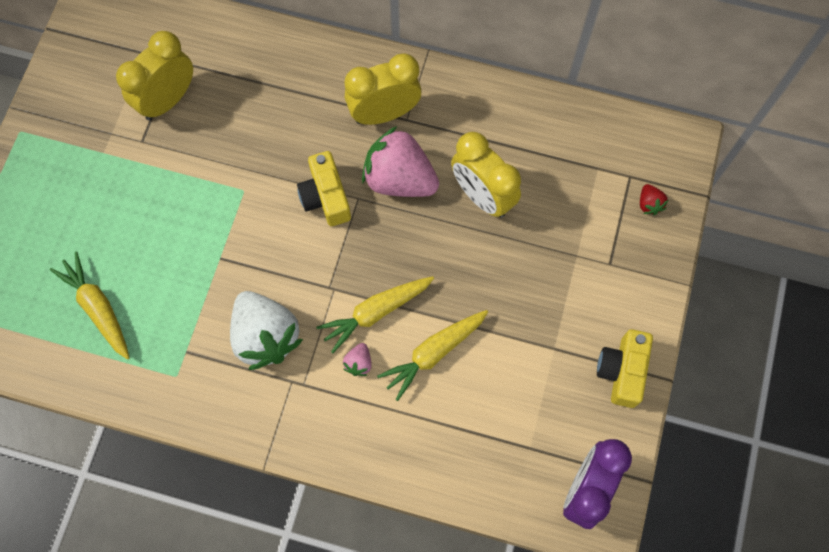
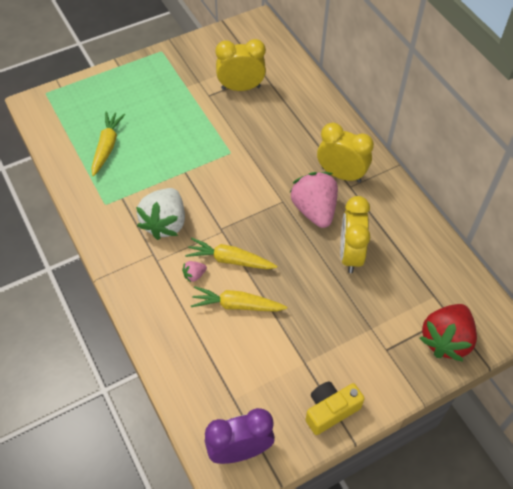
camera: 45 degrees right, 15 degrees down
(326, 197) = (267, 187): yellow camera -> none
(649, 204) = (446, 340): red strawberry -> red strawberry, size x2.39

